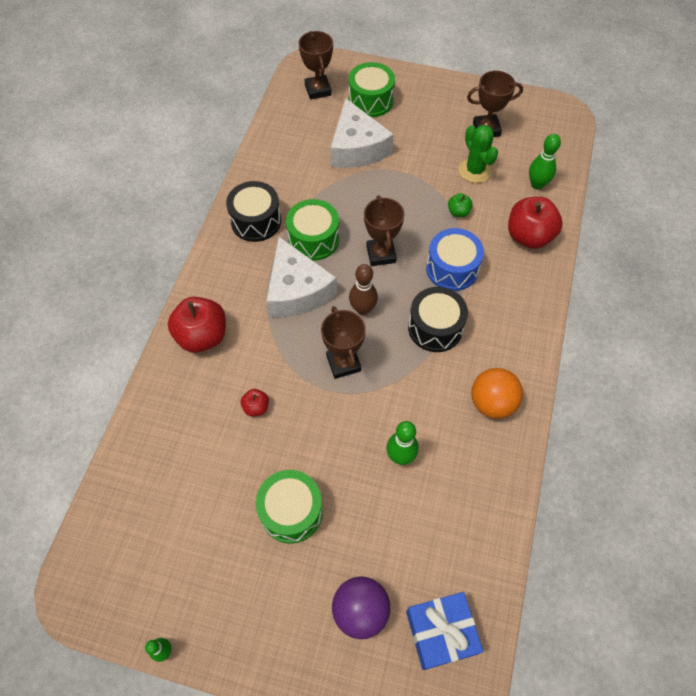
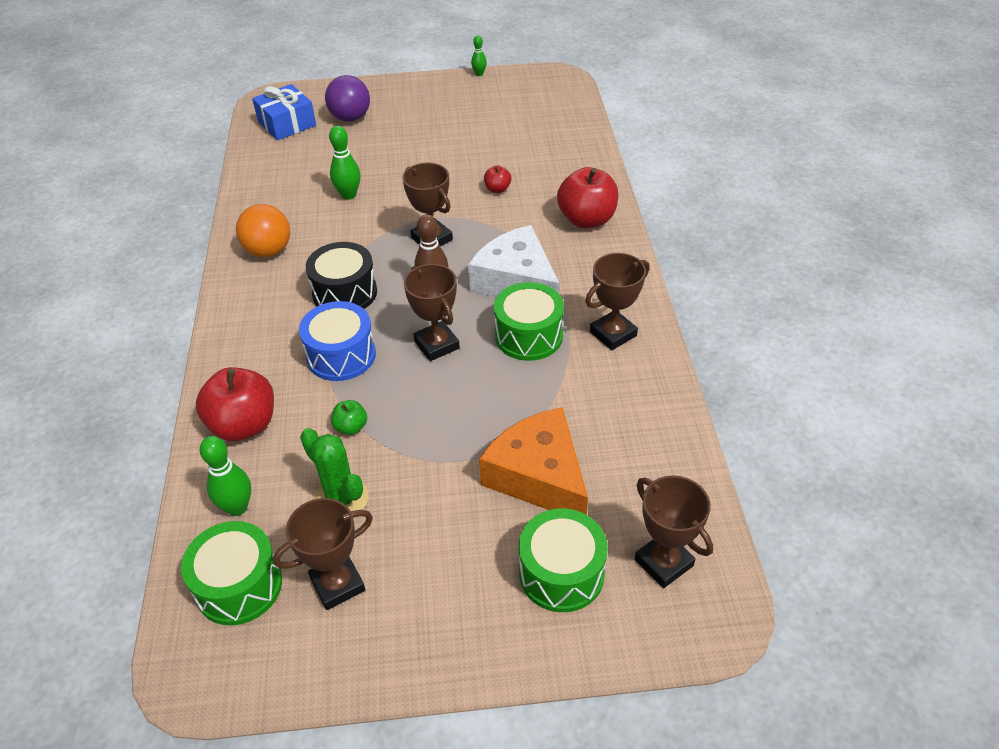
camera: 160 degrees right, 15 degrees down
(256, 221) = (613, 334): black drum -> brown trophy
(291, 511) = (428, 145): green drum -> green drum (239, 586)
(357, 147) = (539, 476): white cheese -> orange cheese

